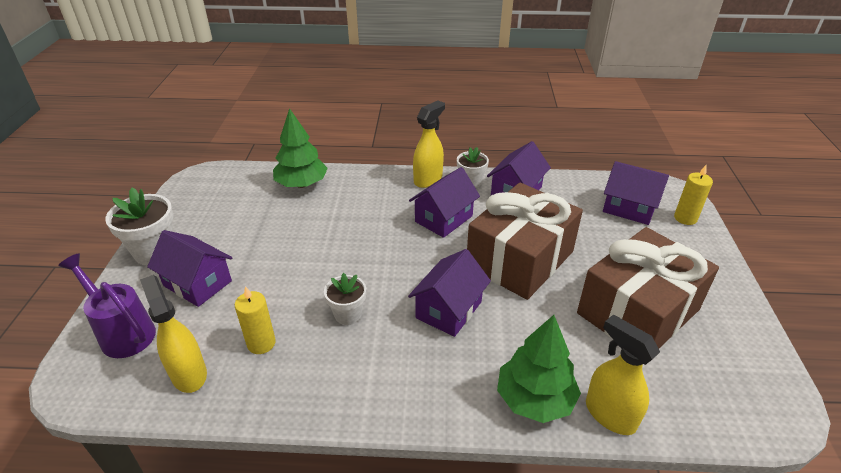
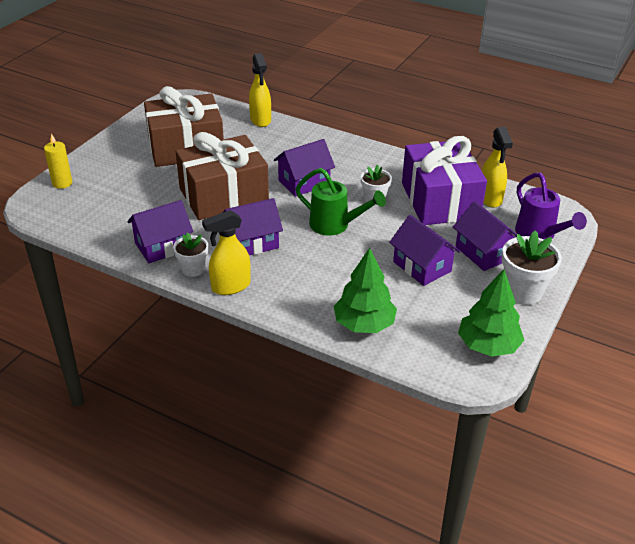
camera: 155 degrees left, 0 degrees up
(261, 343) = (440, 200): yellow candle -> purple gift
(375, 263) = (335, 225): none -> green watering can
(534, 399) = (292, 134): green tree -> green tree (488, 346)
(629, 208) = (91, 203): purple house -> purple house (422, 266)

